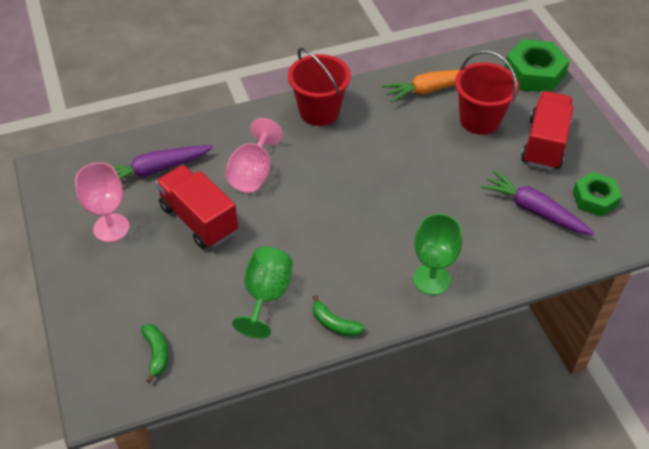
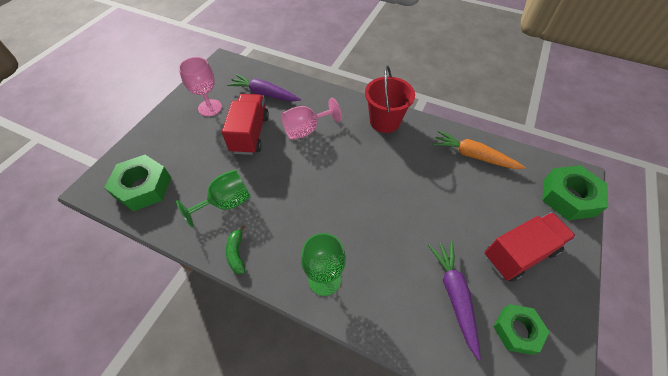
camera: 45 degrees right, 5 degrees up
(156, 353) = (143, 187): green banana -> green nut
(480, 120) = (486, 199): red bucket -> none

